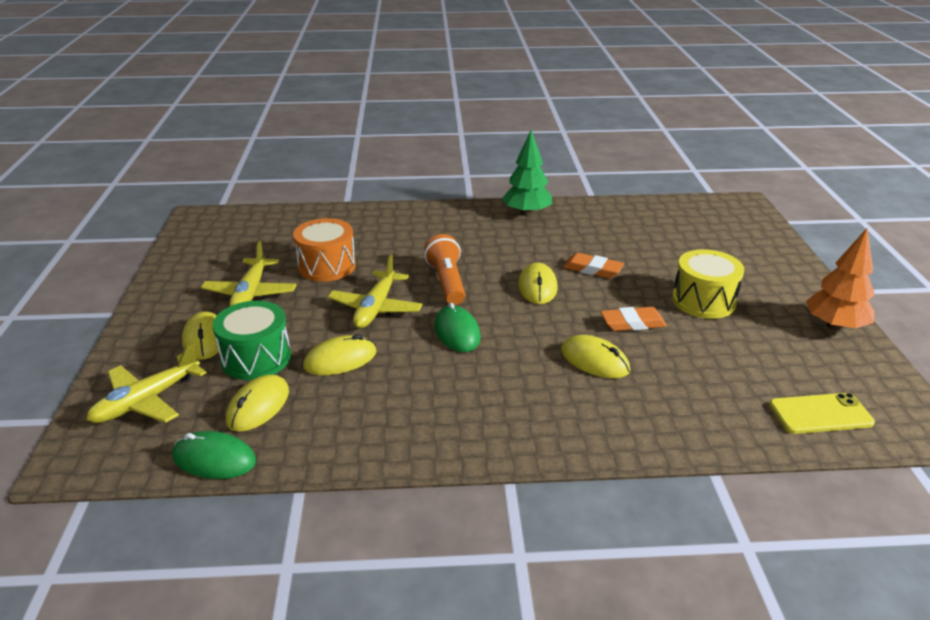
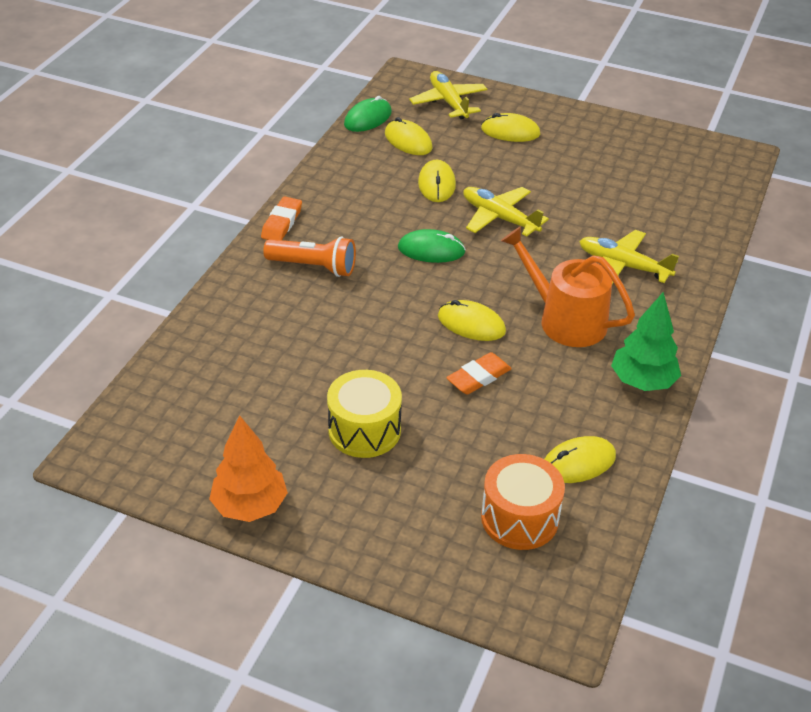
camera: 115 degrees right, 10 degrees up
(250, 293) = (567, 161): yellow plane -> yellow plane (623, 265)
(256, 358) = (467, 149): green drum -> none
(327, 266) = (593, 208): orange drum -> orange drum (519, 518)
(447, 282) = (517, 270): orange flashlight -> orange flashlight (313, 267)
(491, 250) = (566, 320): none -> orange watering can
(594, 360) = (333, 309): yellow mouse -> yellow mouse (578, 463)
(632, 323) = (366, 358): orange eraser -> orange eraser (282, 223)
(820, 414) = (163, 404): yellow phone -> none

